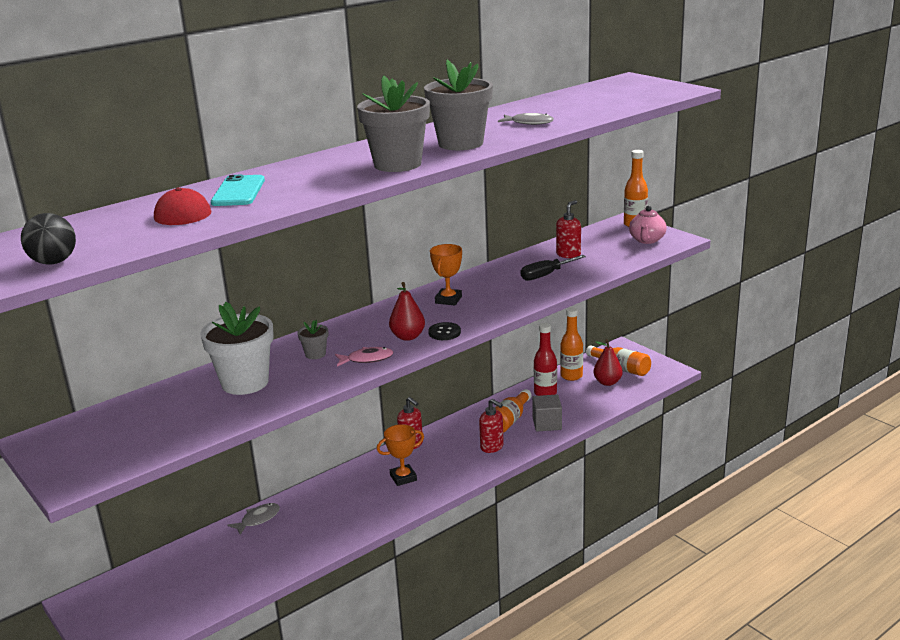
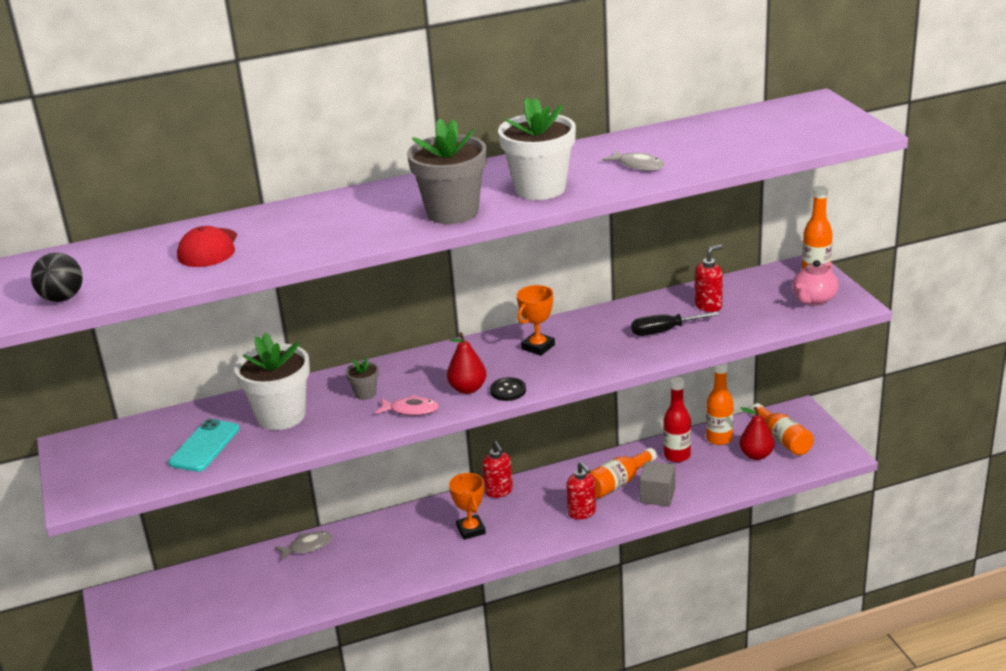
camera: 20 degrees right, 5 degrees up
(238, 191) = (276, 228): turquoise phone -> turquoise phone (204, 446)
(403, 478) = (471, 530): orange trophy -> orange trophy turned 75 degrees clockwise
(461, 143) = (540, 189): grey flower pot -> white flower pot

